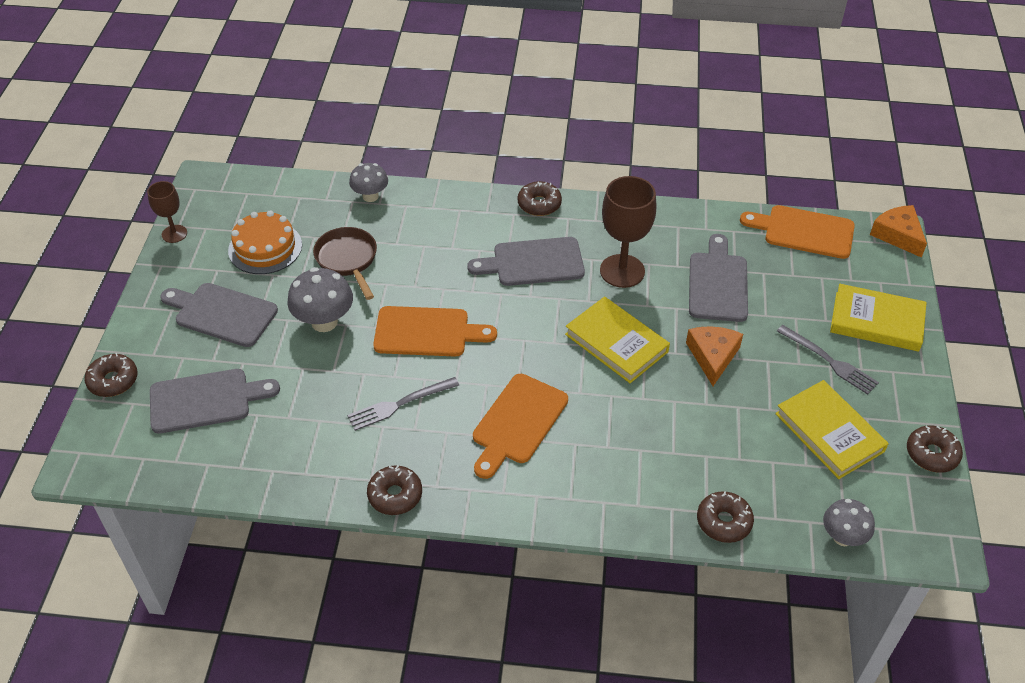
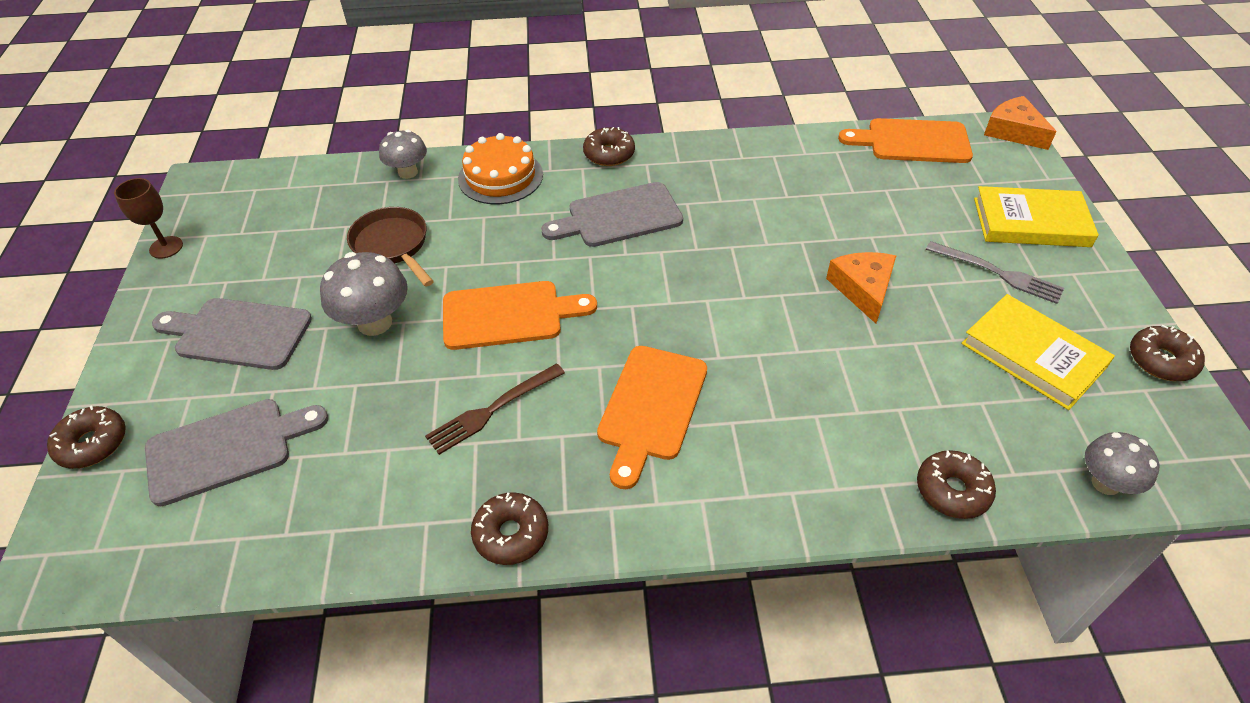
camera: 10 degrees left, 0 degrees up
(265, 247) = (285, 247): orange cake -> orange cake (500, 177)
(399, 405) = (491, 411): grey fork -> brown fork
(616, 343) = (744, 292): yellow book -> none
(622, 271) = (725, 211): brown goblet -> none
(718, 283) = (839, 208): grey cutting board -> none

